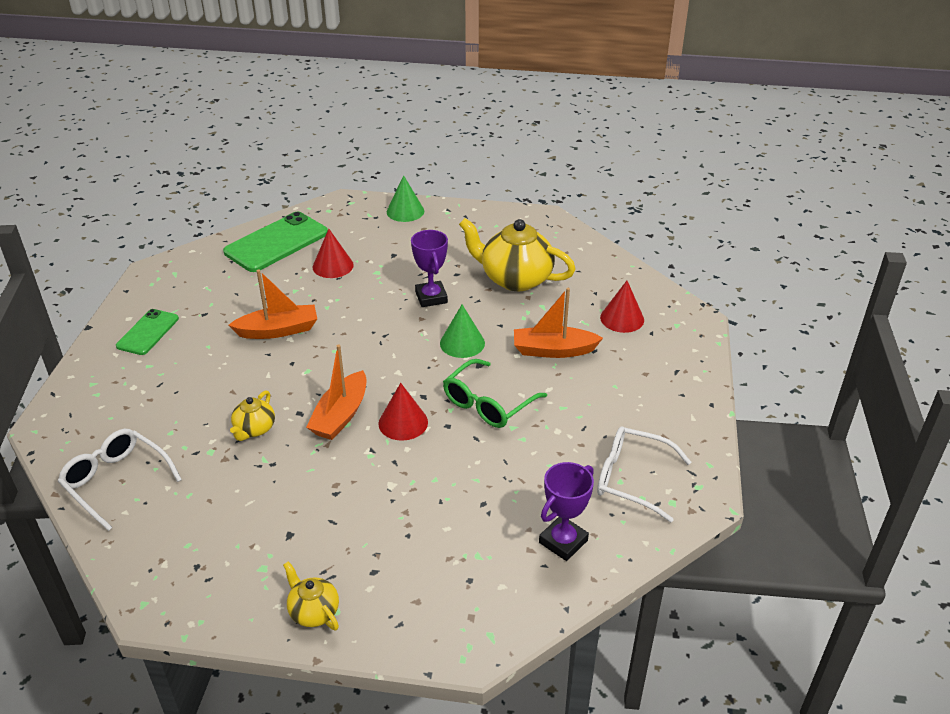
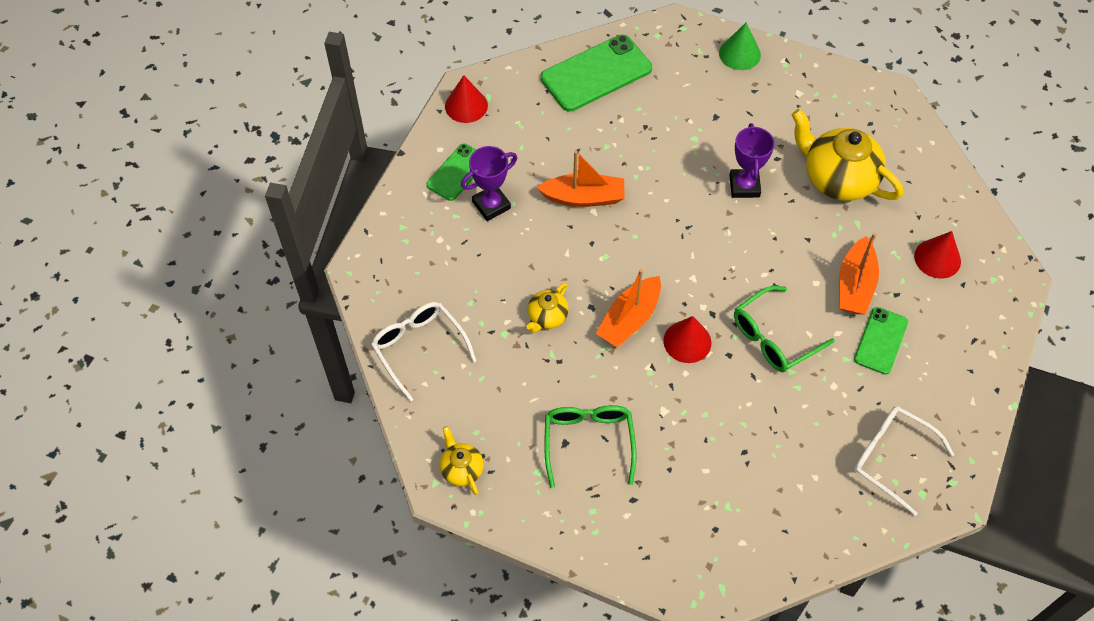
camera: 15 degrees right, 20 degrees up
(313, 611) = (576, 526): yellow teapot -> yellow teapot (461, 469)
(315, 528) = (588, 442): none -> green glasses
(333, 266) = (650, 120): red cone -> red cone (466, 105)
(462, 343) = (764, 254): green cone -> none
(553, 350) = (855, 285): orange boat -> orange boat turned 90 degrees counterclockwise
(563, 541) = (808, 510): purple trophy -> purple trophy (491, 205)
(591, 387) = (881, 341): none -> green phone

